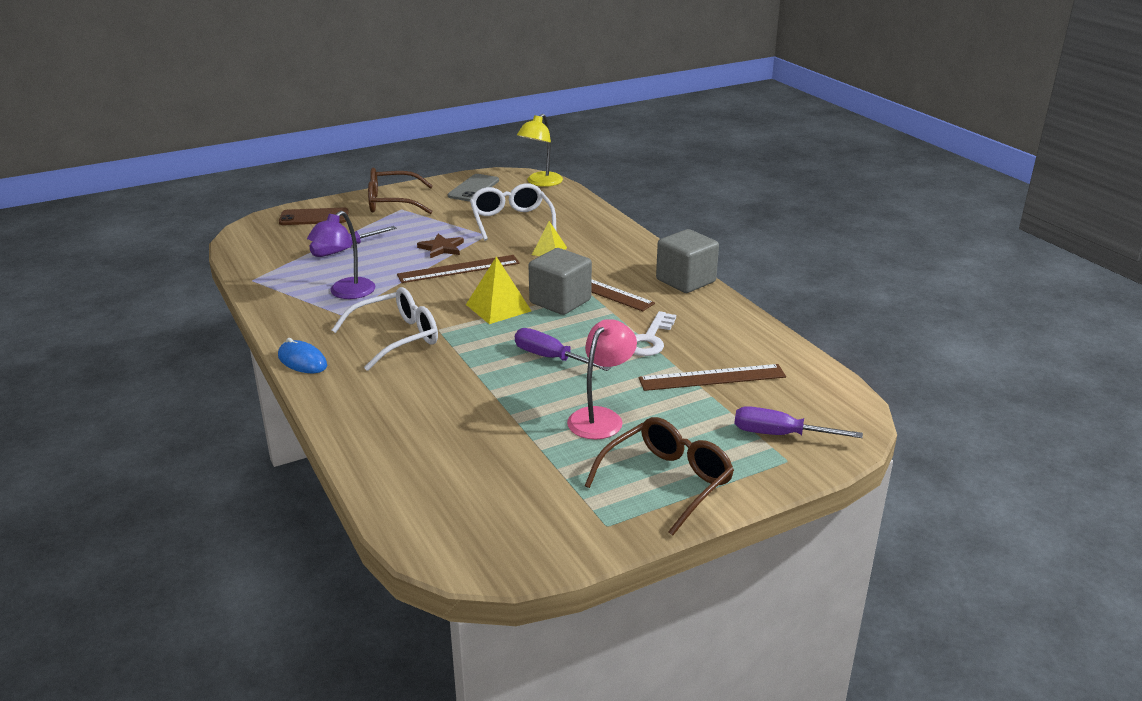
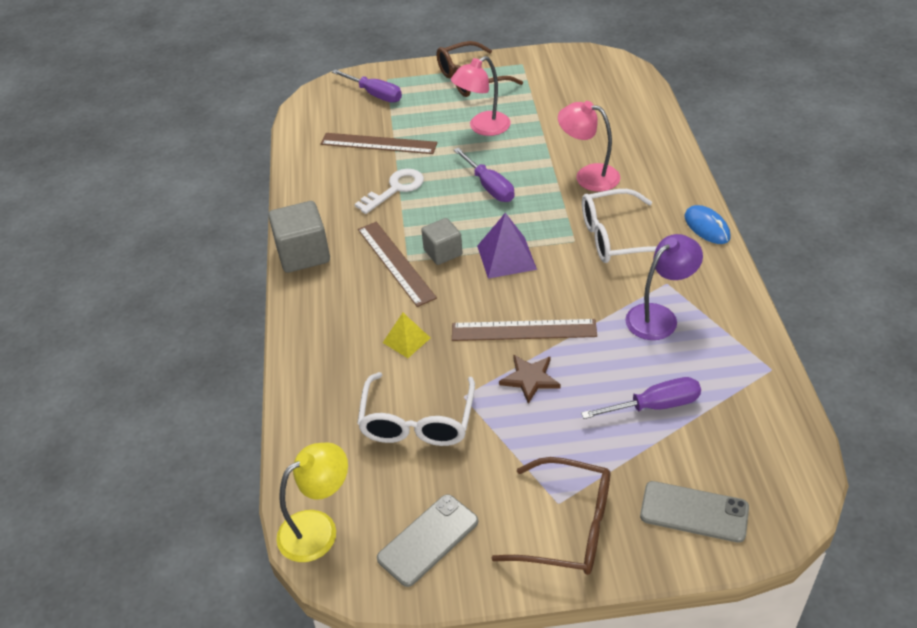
camera: 155 degrees left, 15 degrees up
(314, 217) = (694, 512): brown phone -> grey phone
(443, 387) = (588, 176): none -> pink lamp
(498, 307) = (506, 257): yellow pyramid -> purple pyramid
(560, 301) = (443, 252): grey cube -> grey cube, size x0.63

